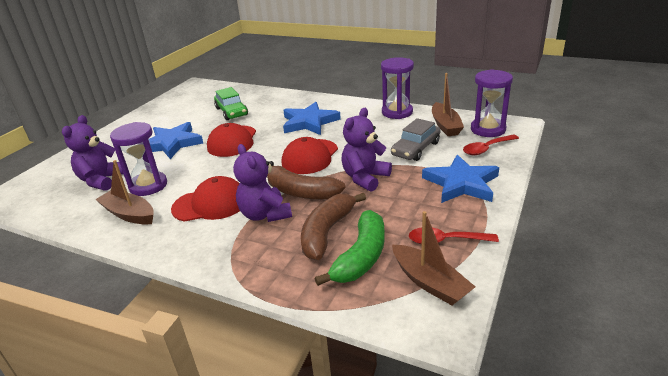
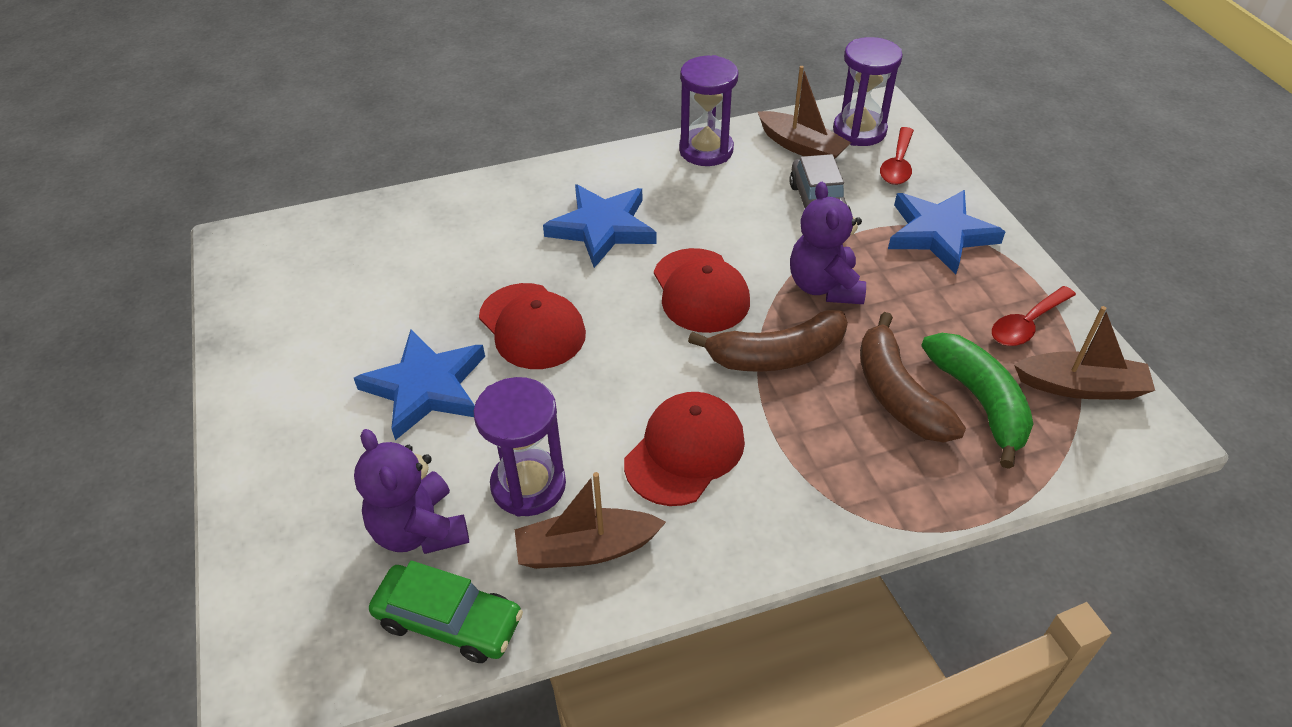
camera: 45 degrees left, 15 degrees up
(231, 112) = (428, 269): green car -> green car (449, 621)
(265, 214) = (786, 418): purple teddy bear -> none

